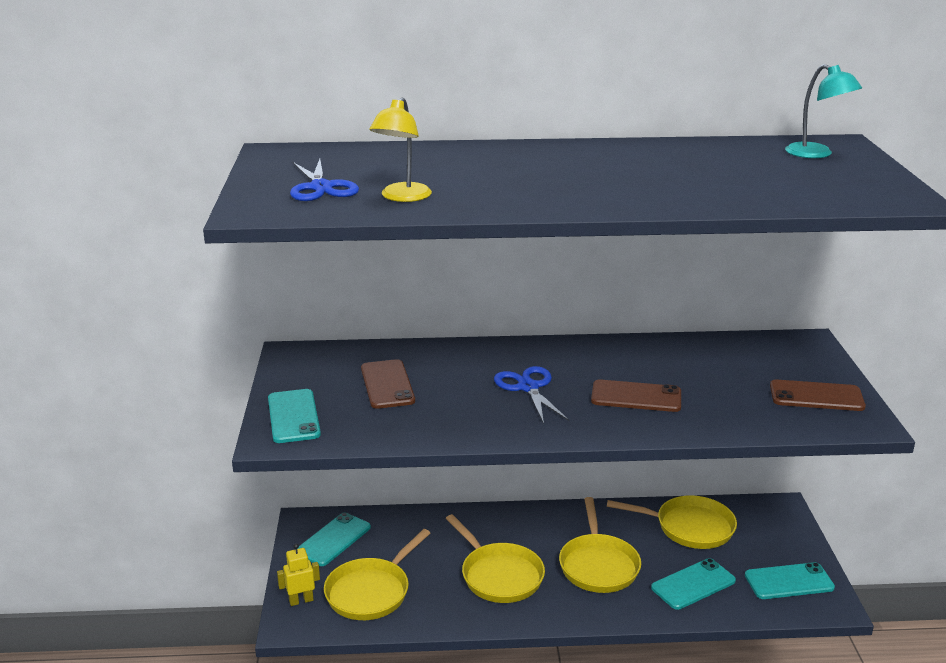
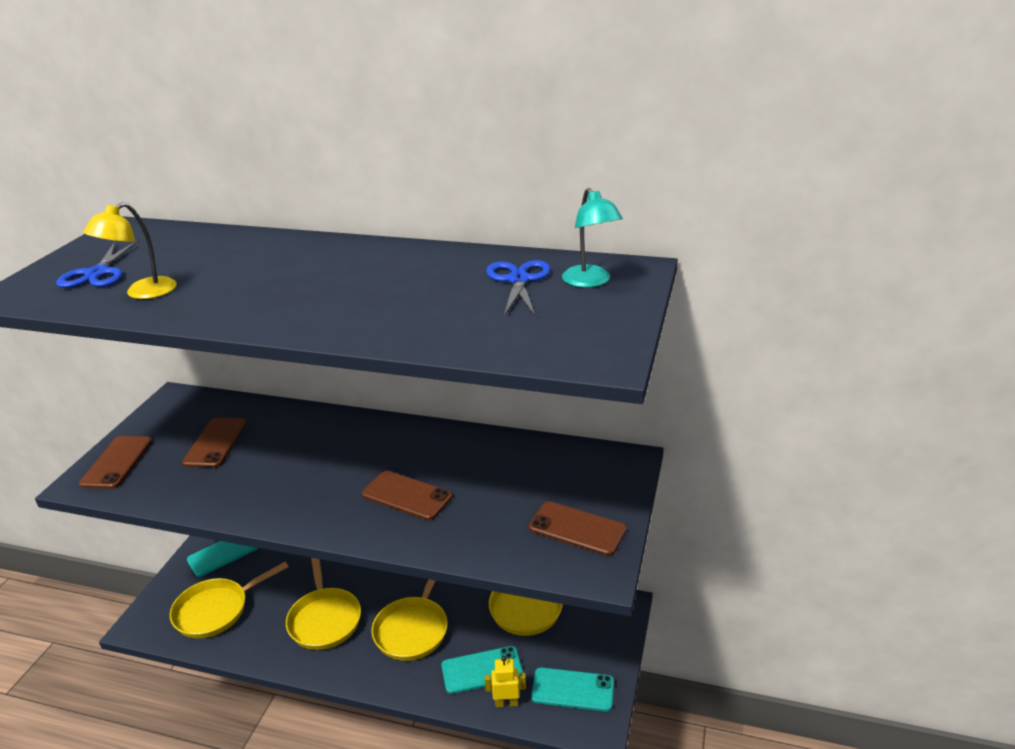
camera: 20 degrees right, 5 degrees up
(293, 416) = (117, 462): turquoise phone -> brown phone
(301, 600) = (160, 606): yellow robot -> yellow robot (506, 703)
(528, 387) = (324, 467): blue scissors -> blue scissors (518, 280)

